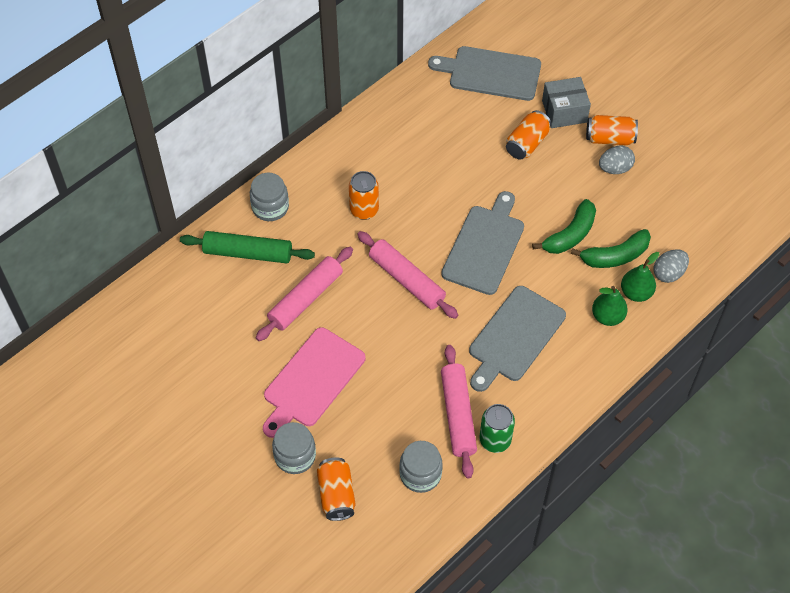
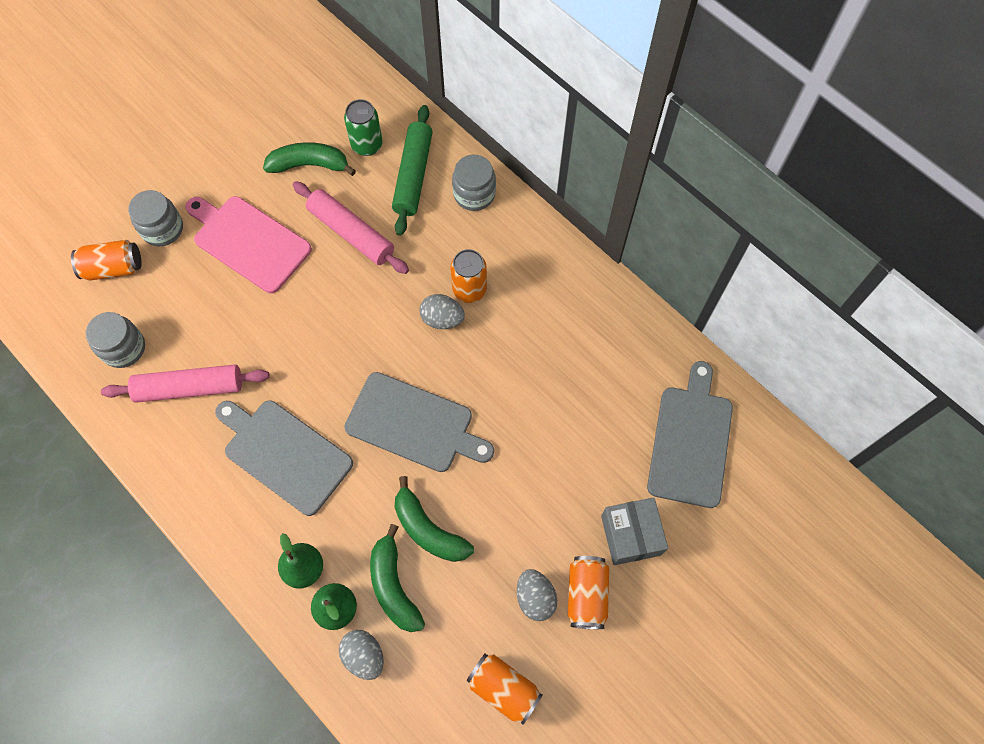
camera: 90 degrees right, 10 degrees up
(230, 336) = (309, 165): none -> green banana
(391, 229) = (442, 319): none -> grey egg
(406, 280) = (370, 335): pink rolling pin -> none
(495, 440) = (153, 426): green can -> green can (367, 145)
(527, 143) = (574, 482): orange can -> orange can (504, 688)

